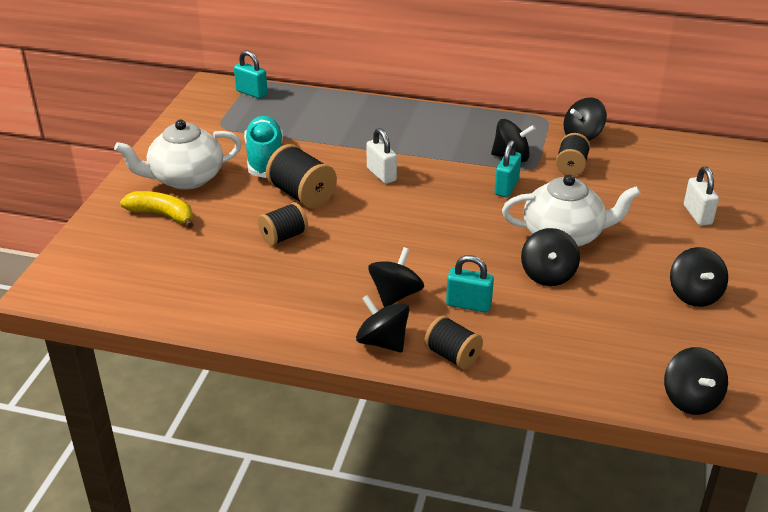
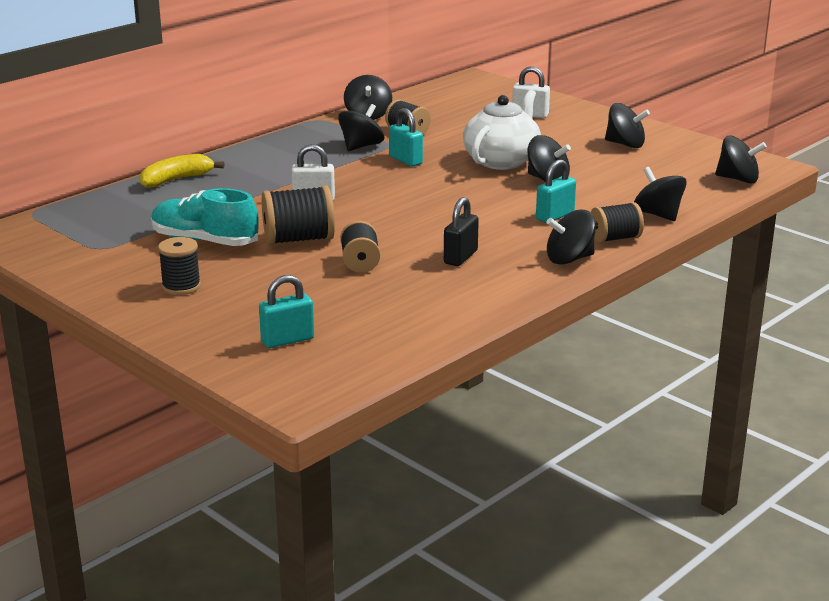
camera: 60 degrees left, 10 degrees down
(162, 215) = (237, 312): yellow banana -> yellow banana (176, 180)
(185, 178) = (181, 286): white teapot -> black spool
(251, 93) = (54, 219): turquoise padlock -> turquoise padlock (287, 340)
(335, 281) = (460, 257): none -> black padlock
(395, 295) = (510, 239): black spinning top -> black spinning top (658, 215)

